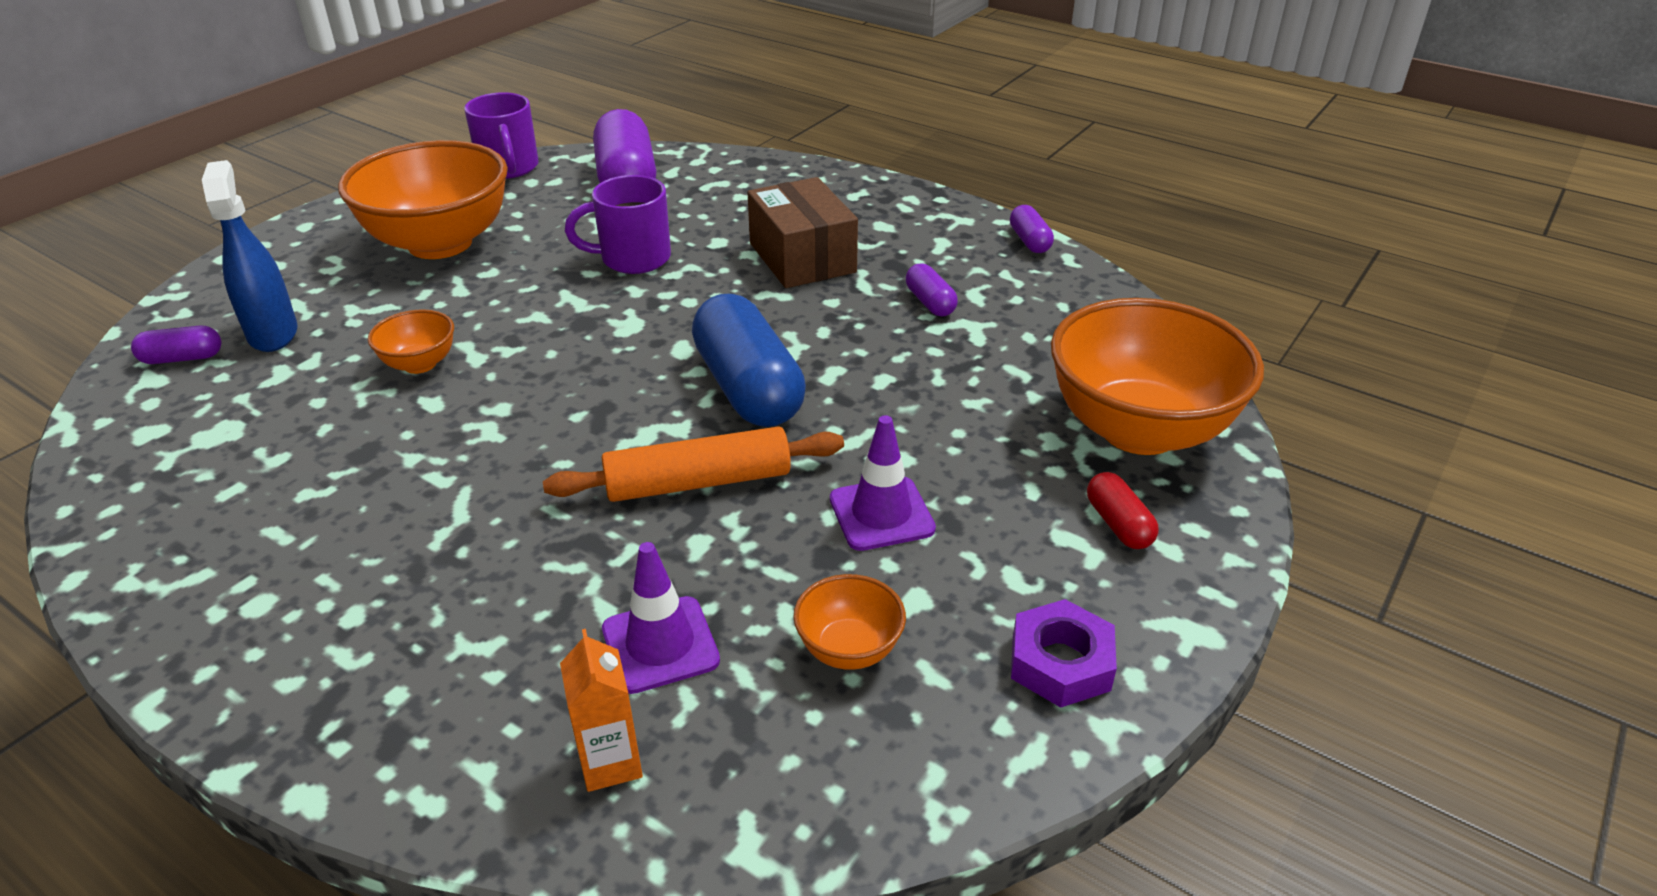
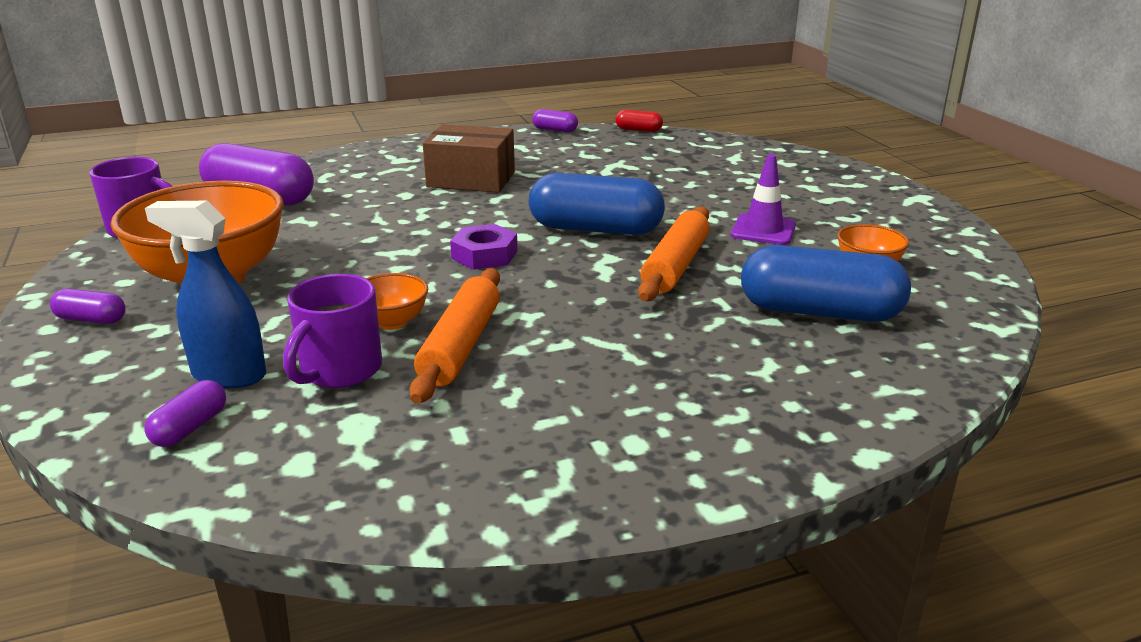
camera: 55 degrees left, 10 degrees down
(395, 421) = (460, 346): none -> orange rolling pin
(610, 763) = (909, 349): orange carton -> none
(633, 259) = (377, 222): purple mug -> purple mug (339, 371)
(660, 645) = (819, 312): purple traffic cone -> blue capsule
(930, 302) = (578, 166): purple capsule -> purple capsule (91, 319)
(1060, 662) = (917, 227): purple nut -> purple nut (484, 255)
(1118, 524) = (829, 187): red capsule -> red capsule (638, 130)
(1139, 430) = (760, 162): orange bowl -> none

